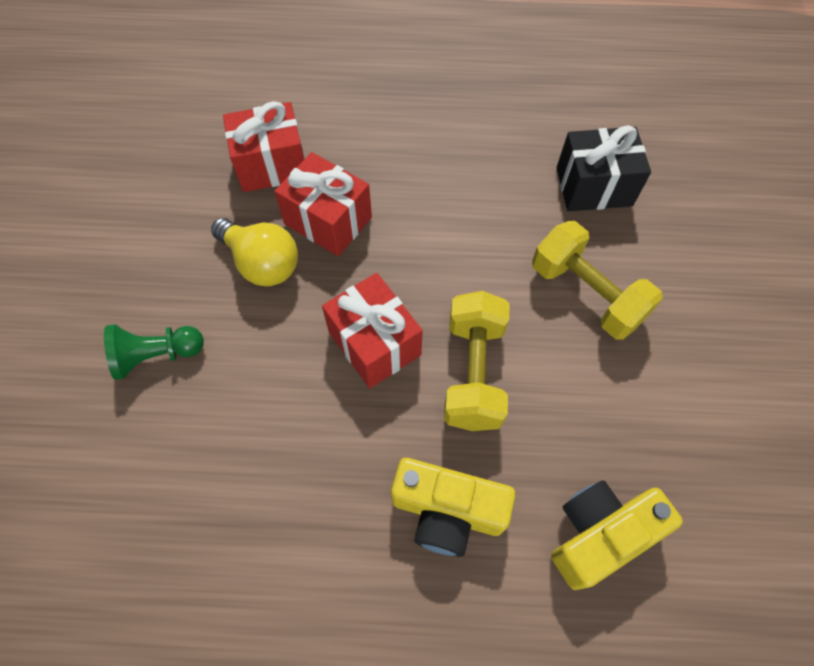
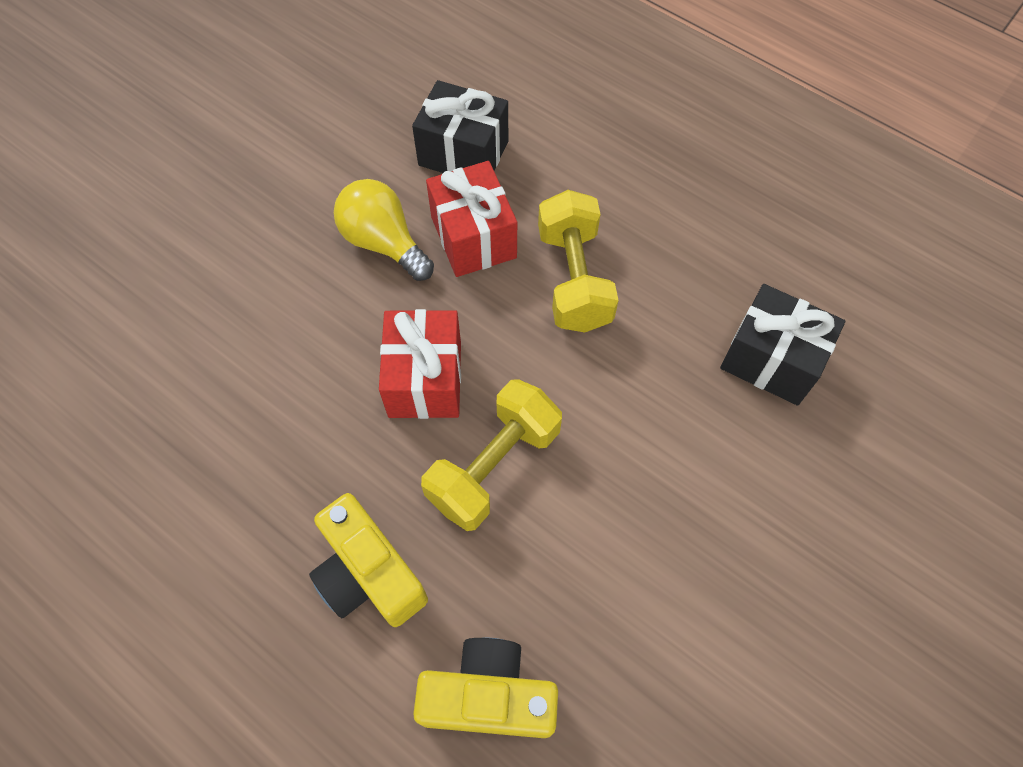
camera: 35 degrees right, 0 degrees up
(157, 355) = (236, 272): green pawn -> none
(262, 263) = (383, 242): yellow light bulb -> yellow light bulb turned 150 degrees clockwise
(271, 165) = (463, 153): red gift -> black gift
(586, 294) = (669, 463): yellow dumbbell -> yellow dumbbell (574, 279)

